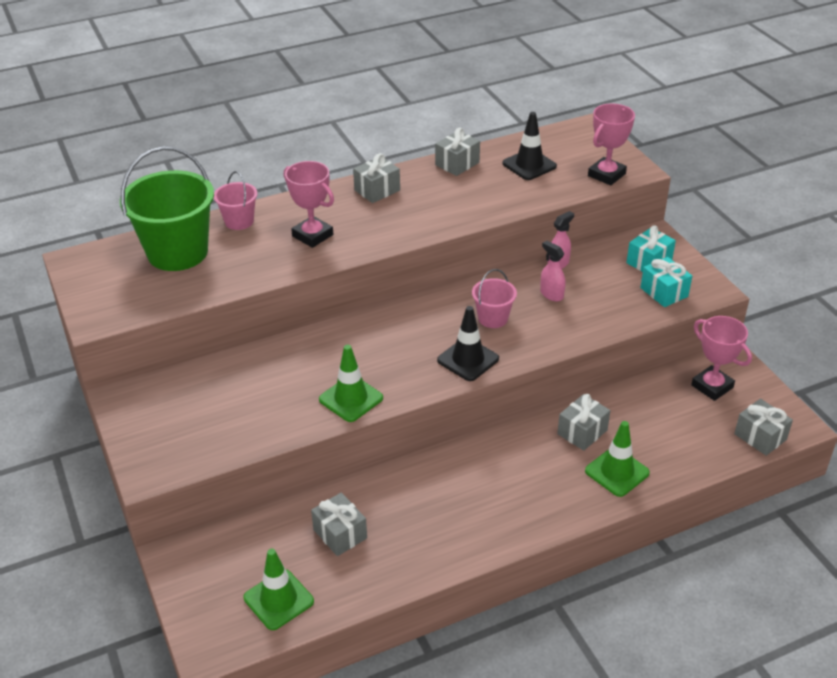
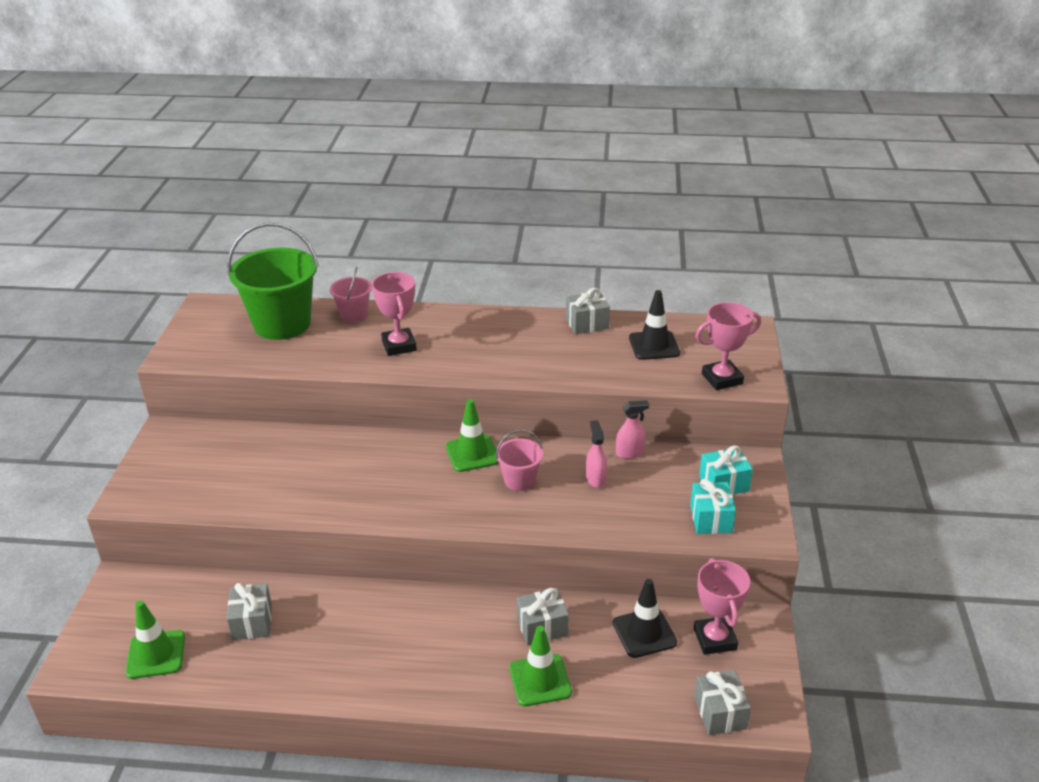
camera: 30 degrees right, 5 degrees down
(351, 399) = (330, 503): green traffic cone -> green traffic cone (472, 453)
(377, 190) = (492, 325): grey gift -> none
(468, 359) = (461, 509): black traffic cone -> black traffic cone (644, 633)

